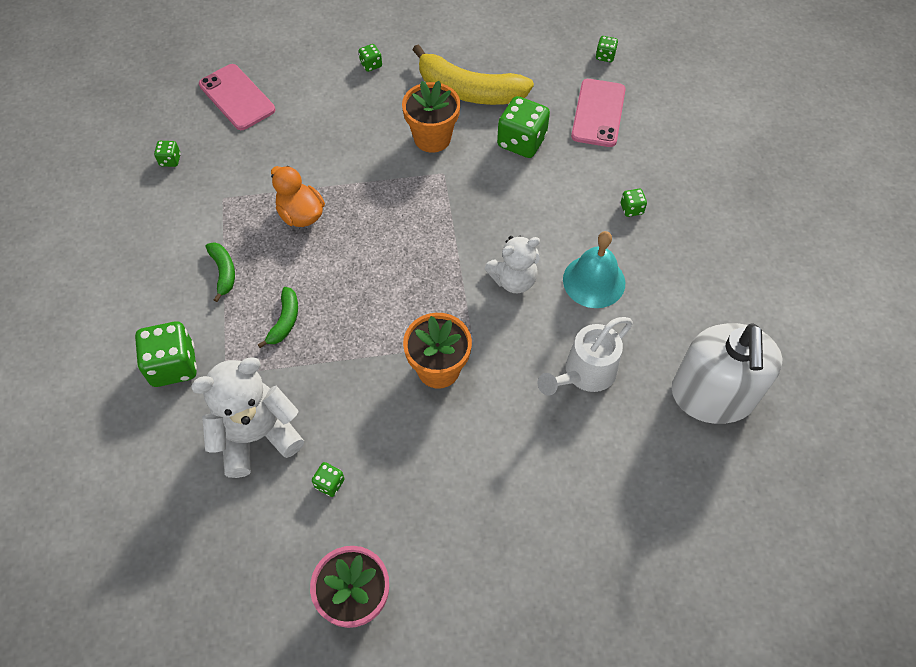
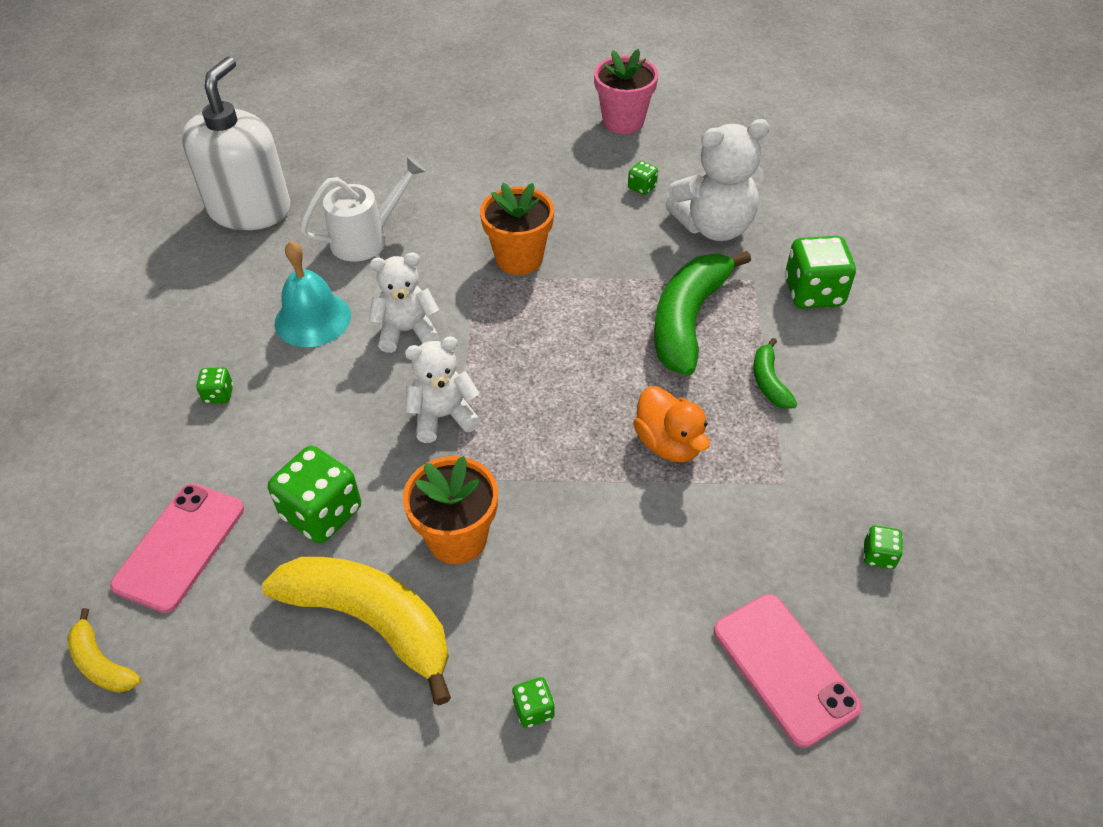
camera: 170 degrees left, 10 degrees down
(285, 321) = (688, 320): green banana -> green banana, size x2.10
(463, 213) = (443, 416): none -> white teddy bear
(605, 56) = (101, 663): green dice -> yellow banana

